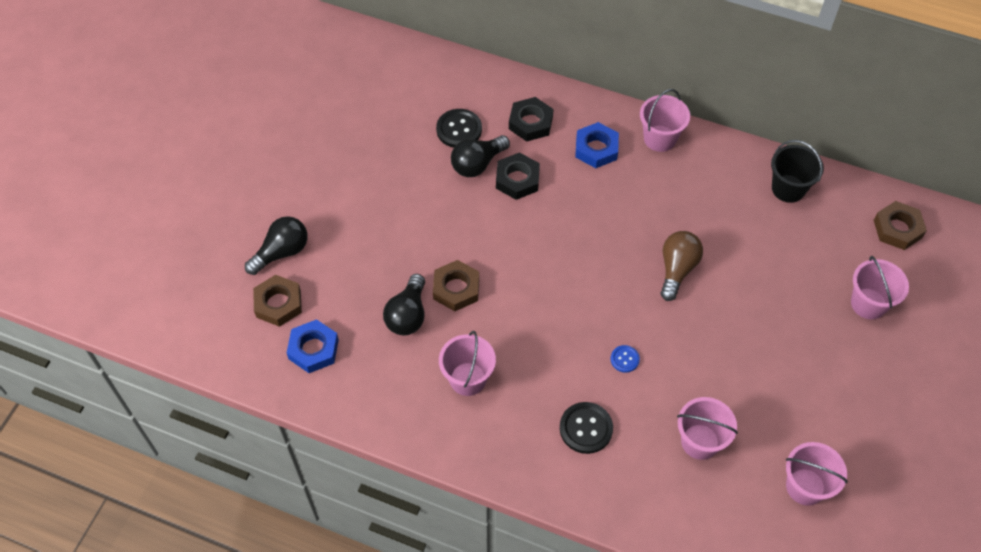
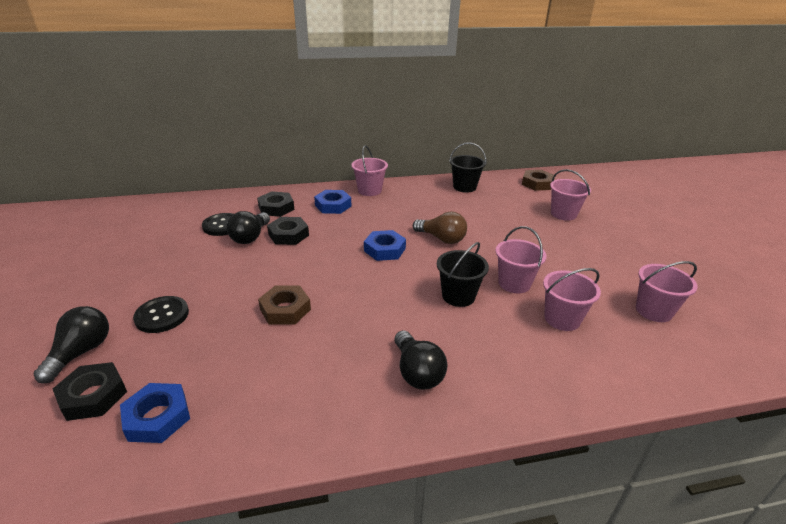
camera: 35 degrees left, 25 degrees down
(278, 303) = (93, 396): brown nut -> black nut
(408, 315) = (251, 345): black light bulb -> black light bulb (417, 372)
(468, 379) = (344, 365): pink bucket -> pink bucket (514, 283)
(586, 428) = (476, 351): black button -> black button (162, 316)
(601, 255) = (384, 249): none -> blue nut
(624, 359) = (458, 296): blue button -> black bucket
(677, 269) = (441, 239): brown light bulb -> brown light bulb turned 135 degrees clockwise

